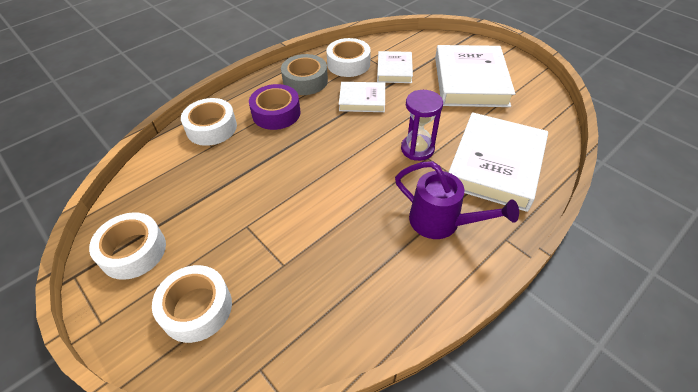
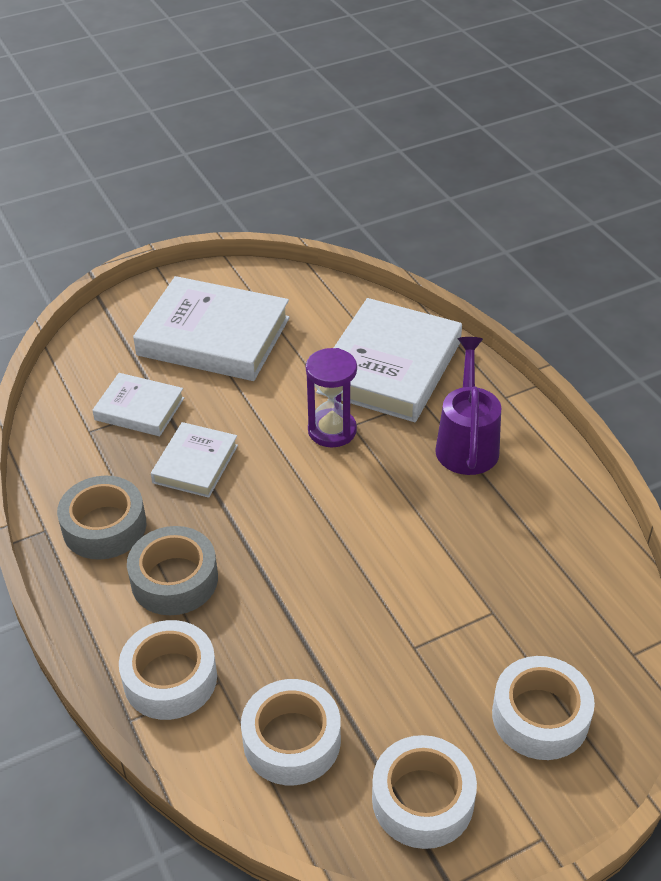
camera: 75 degrees left, 5 degrees down
(276, 113) = (174, 579): purple tape -> grey tape
(348, 64) = (88, 460): white tape -> white tape (292, 740)
(441, 222) = (467, 443): purple watering can -> purple watering can turned 45 degrees counterclockwise
(495, 165) = (390, 367): white book -> white book turned 75 degrees clockwise

